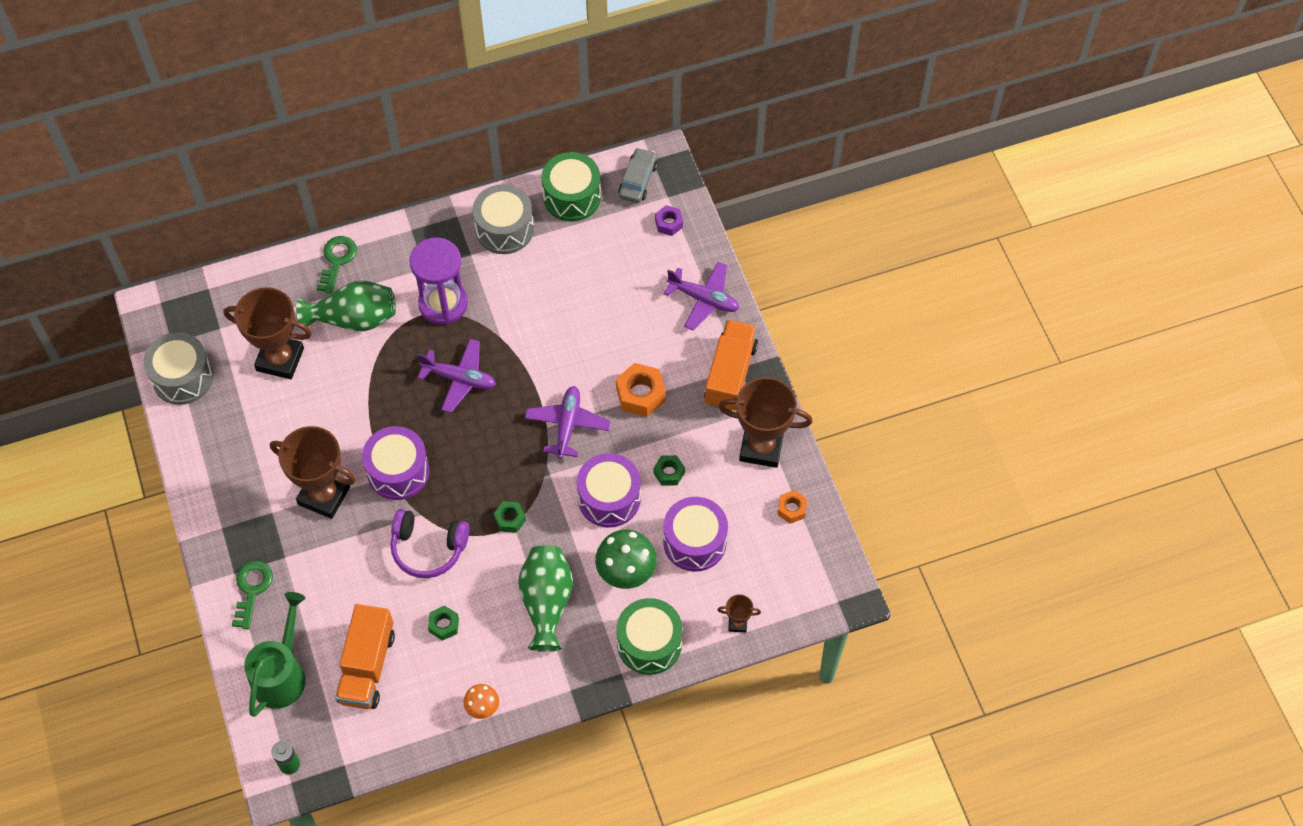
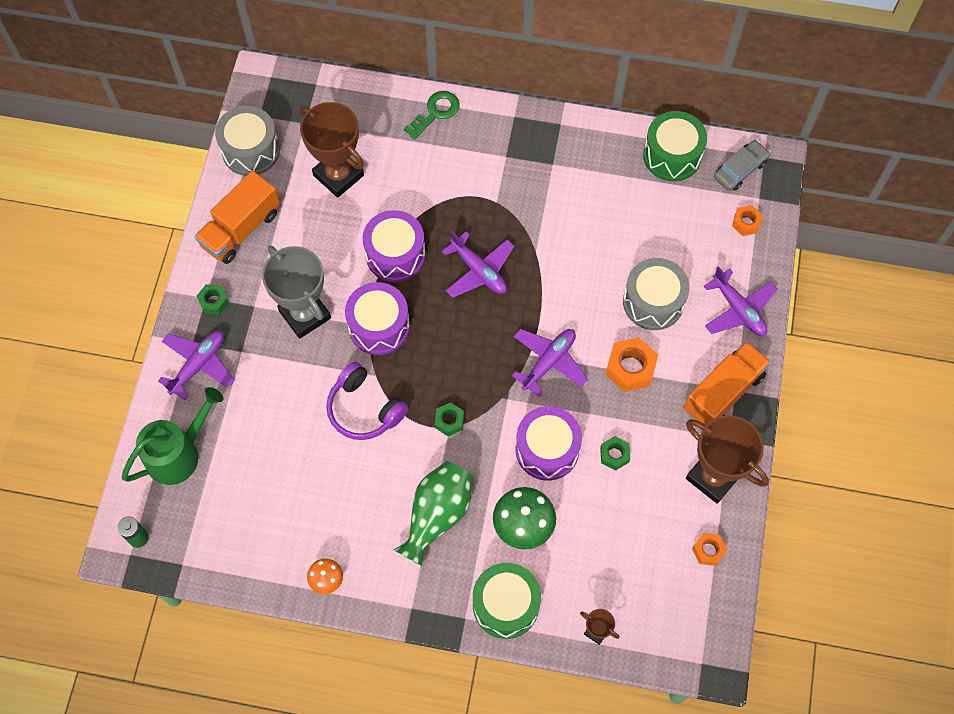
camera: 30 degrees right, 5 degrees up
(252, 589) = (198, 365): green key -> purple plane
(324, 495) = (305, 314): brown trophy -> grey trophy
(354, 319) = (420, 171): green vase -> none
(367, 667) = (252, 487): orange truck -> orange truck (241, 229)
(443, 303) = (503, 196): purple hourglass -> none
(444, 625) = (337, 486): green nut -> green nut (214, 302)
(504, 229) = (595, 156): grey drum -> grey drum (653, 302)
(669, 223) = (746, 223): purple nut -> orange nut
(694, 542) = (601, 532): purple drum -> purple drum (395, 255)

